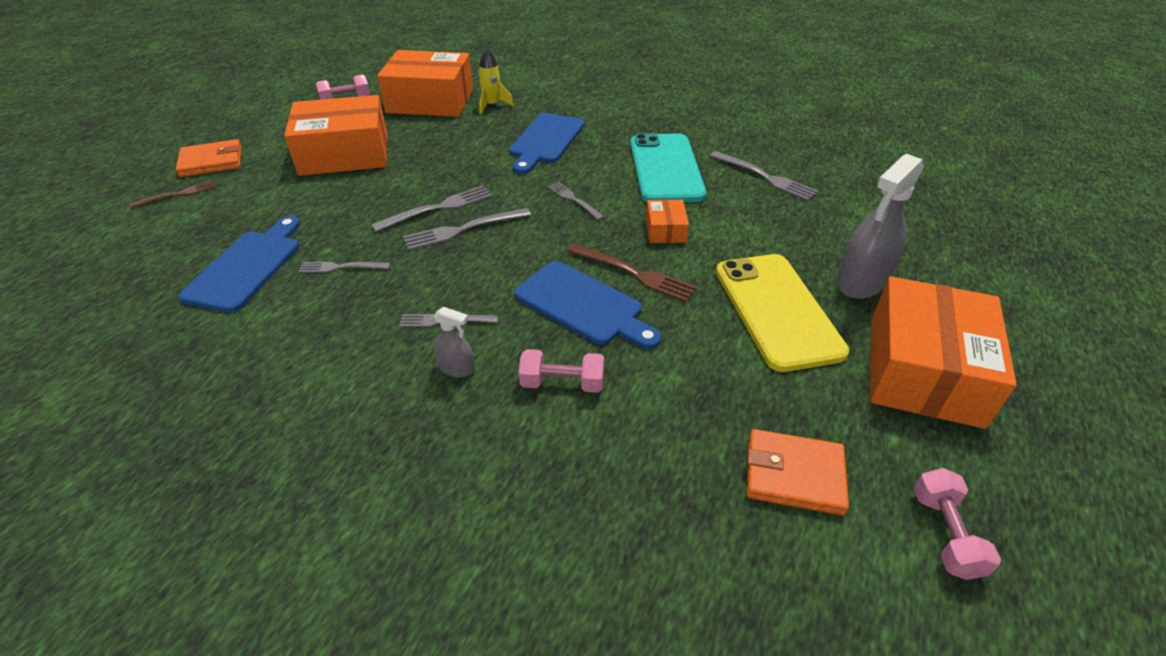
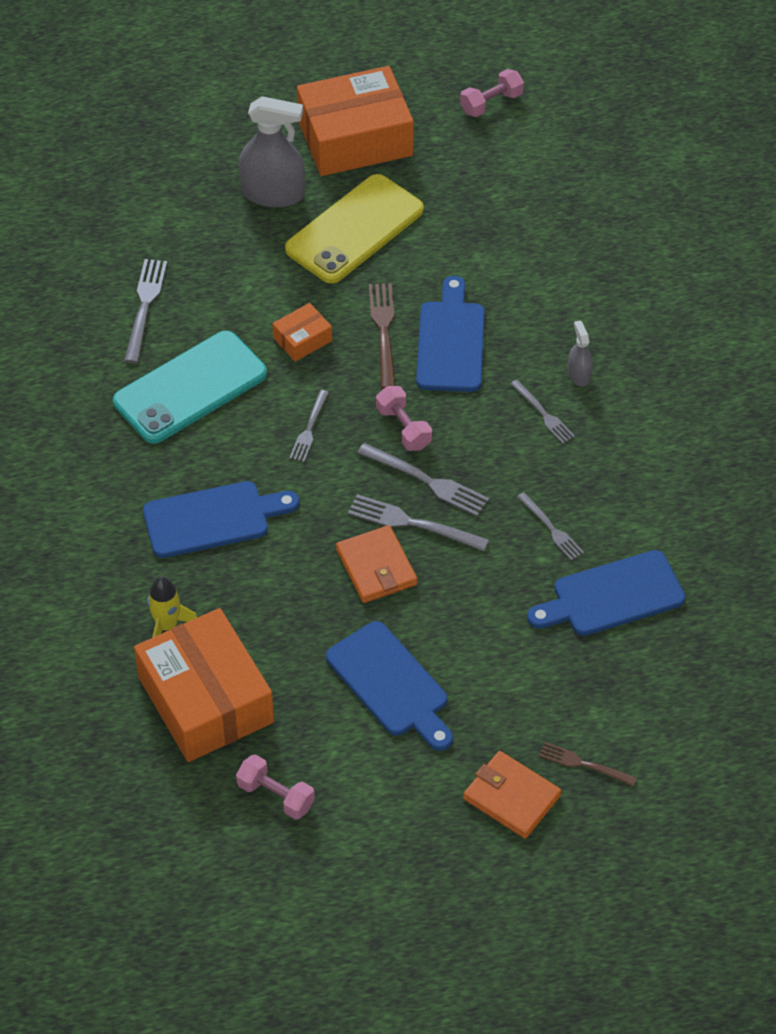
camera: 125 degrees left, 10 degrees up
(344, 154) = (391, 684): orange box -> blue cutting board
(562, 383) = (538, 311): pink dumbbell -> pink dumbbell (403, 428)
(794, 475) = (507, 172): orange wallet -> orange wallet (376, 567)

